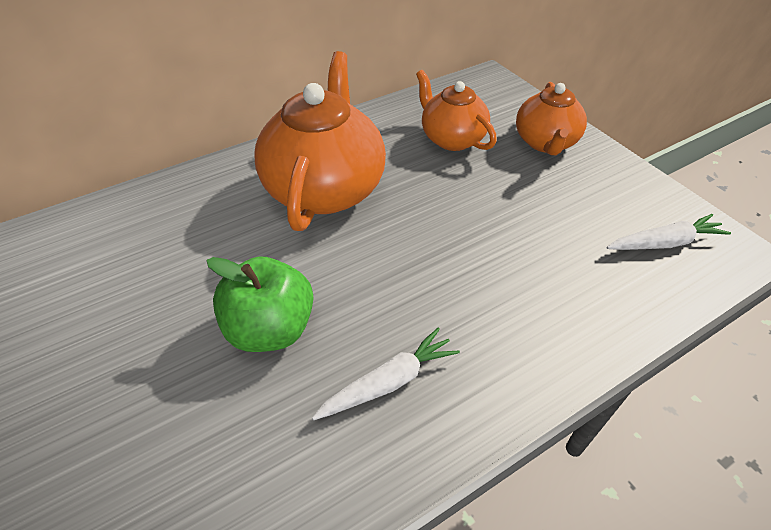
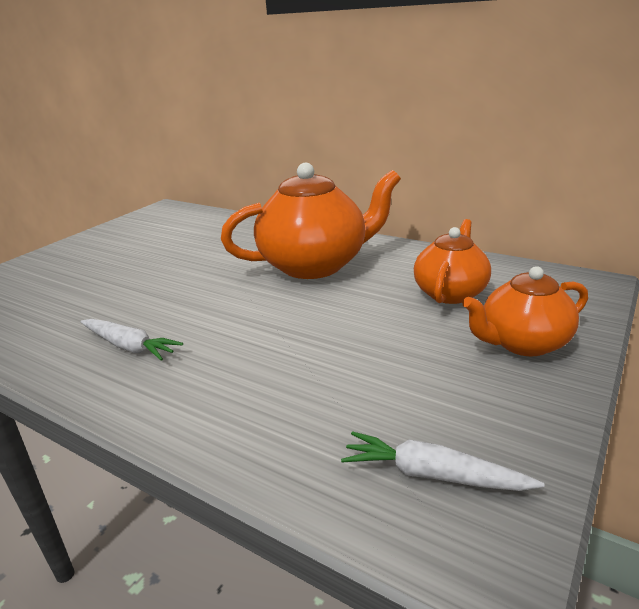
camera: 65 degrees right, 20 degrees down
(271, 329) = (160, 292): green apple -> none
(664, 243) = (432, 474): white carrot -> white carrot turned 150 degrees clockwise

